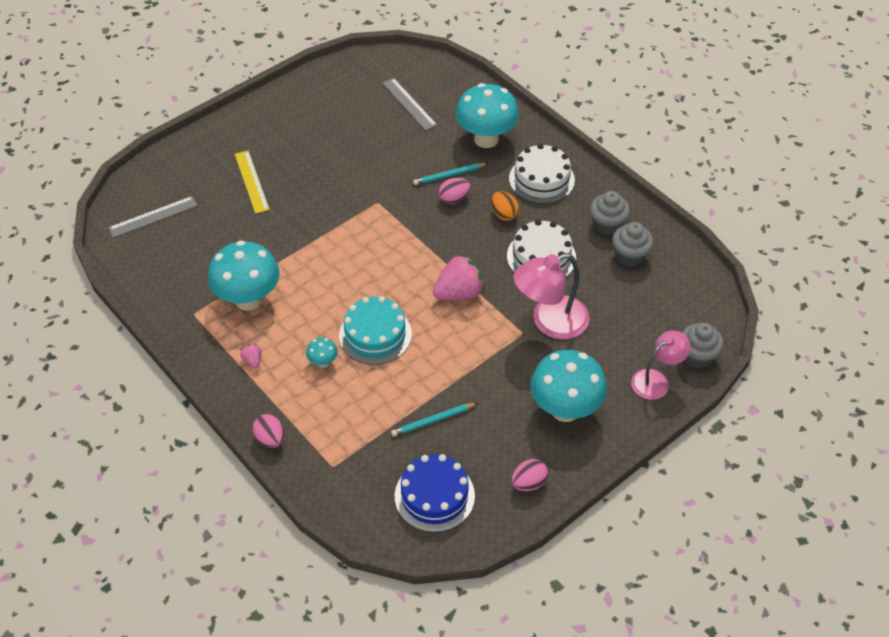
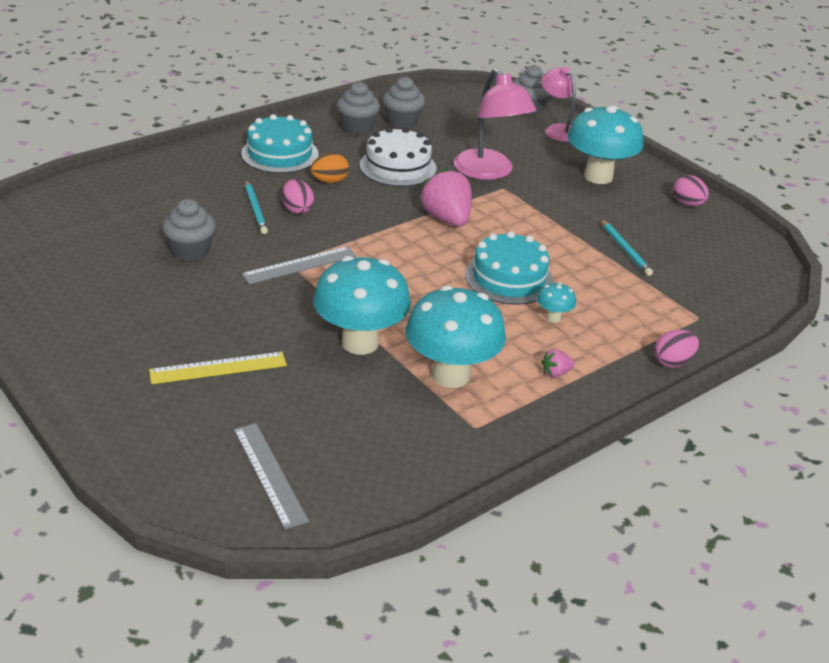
camera: 90 degrees left, 15 degrees down
(384, 149) = (190, 251): none -> grey cupcake
(409, 104) = (108, 226): grey ruler -> grey ruler (299, 265)
(434, 496) = (717, 256): blue cake -> none
(486, 139) = (200, 180): turquoise mushroom -> turquoise mushroom (360, 343)
(541, 179) = (280, 154): white cake -> turquoise cake

